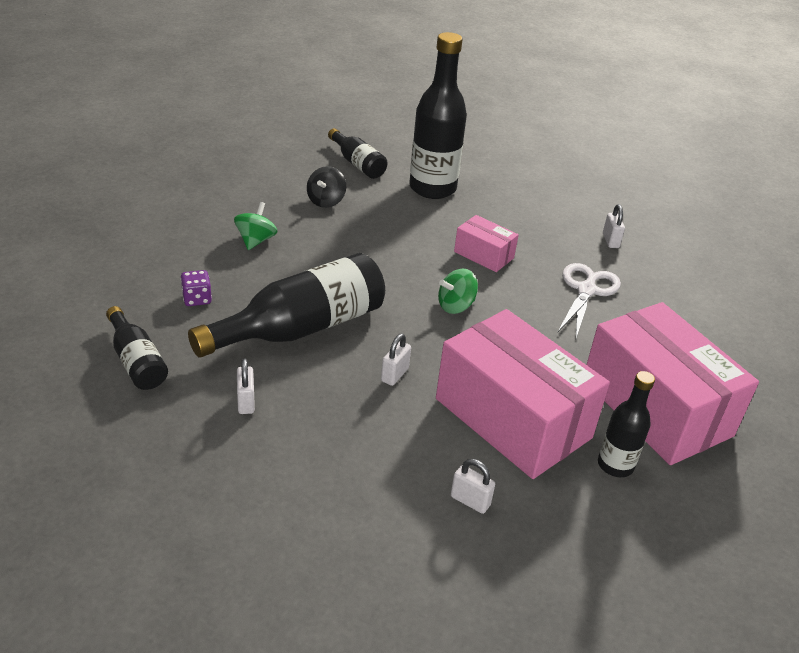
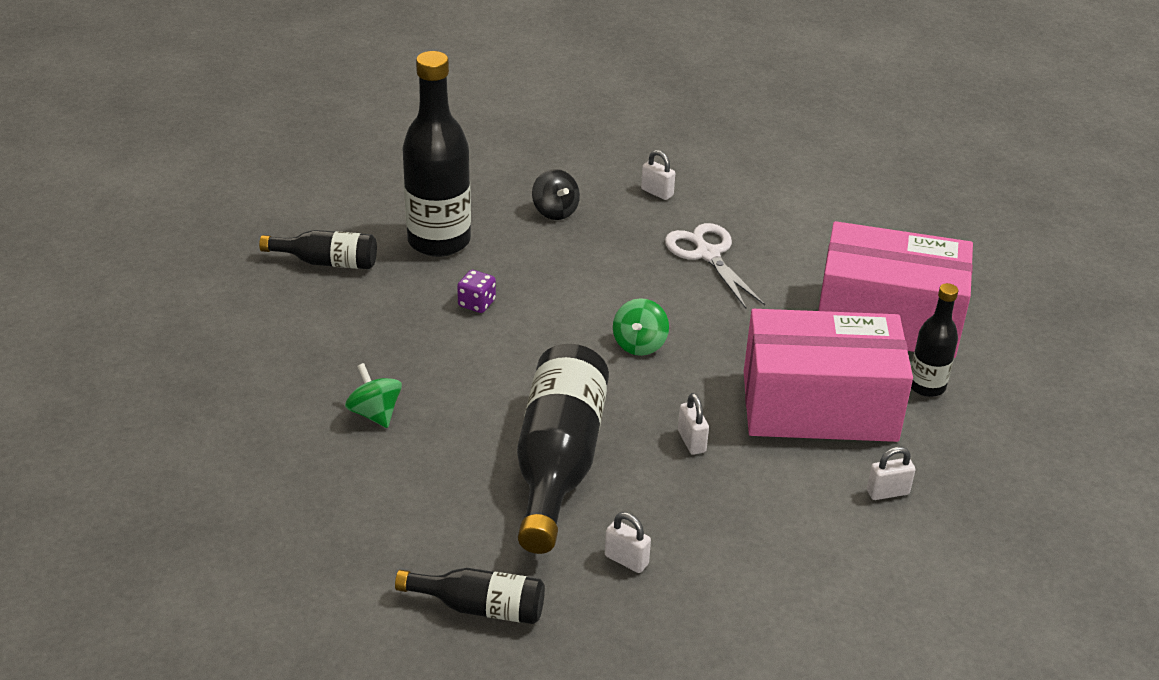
camera: 45 degrees left, 0 degrees up
(197, 299) = (425, 510): purple dice -> purple dice (477, 303)
(326, 201) = (367, 324): black spinning top -> black spinning top (555, 211)
(483, 255) = (586, 279): pink box -> none

